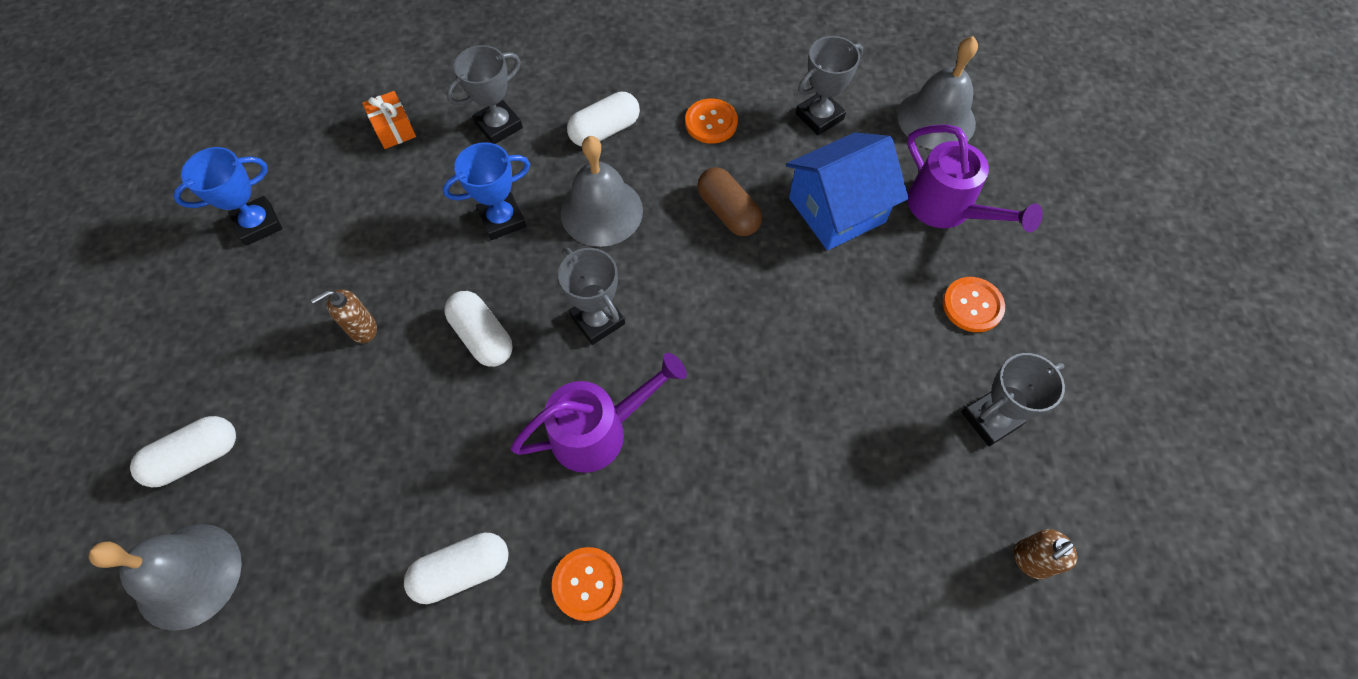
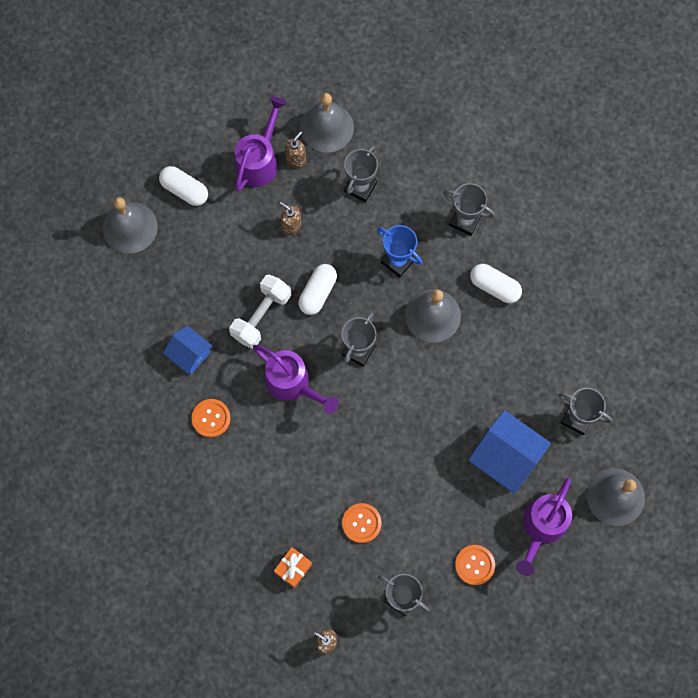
camera: 65 degrees right, 10 degrees up
(236, 329) = (259, 160): none -> purple watering can
(258, 224) = (327, 127): blue trophy -> grey bell
(272, 281) = (296, 160): none -> brown soap dispenser
(371, 220) = (360, 187): none -> grey trophy
(394, 129) = (429, 160): orange gift -> orange gift (293, 568)
(462, 571) = (190, 354): white capsule -> blue house
(468, 430) = (261, 316): none -> white dumbbell
(711, 122) = (535, 350): orange button -> orange button (361, 523)
(728, 212) = (470, 391): brown capsule -> none

